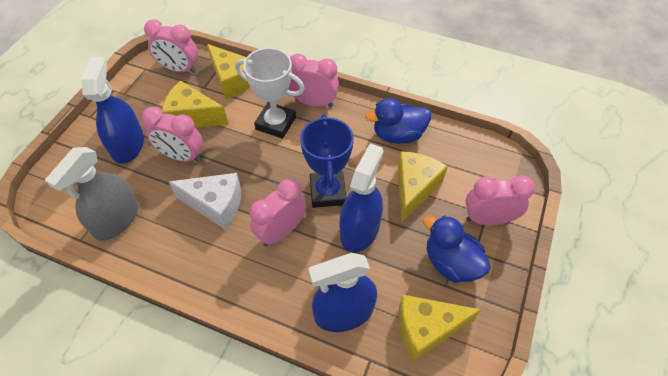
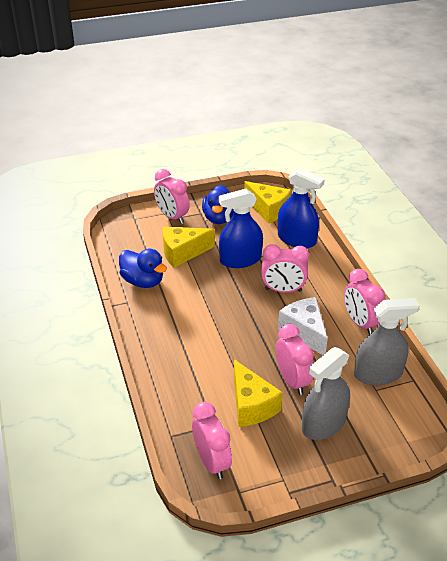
camera: 130 degrees left, 15 degrees down
(128, 145) = (323, 423): blue spray bottle -> grey spray bottle
(232, 80) = (185, 410): yellow cheese -> none
(276, 123) = (201, 350): white trophy -> none
(314, 103) = (157, 342): pink clock -> pink clock (360, 323)
(327, 192) = (230, 287): blue trophy -> none

